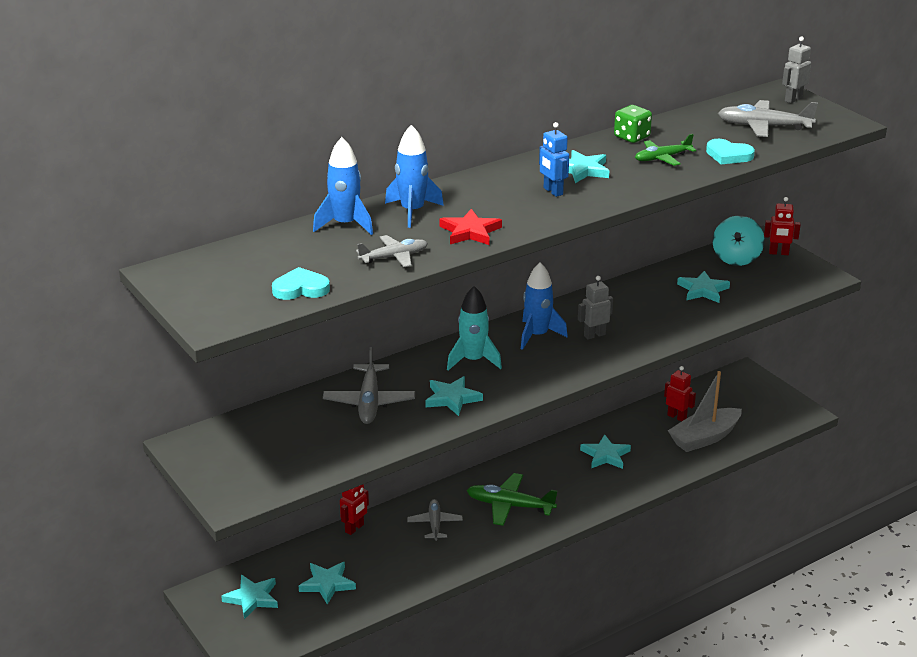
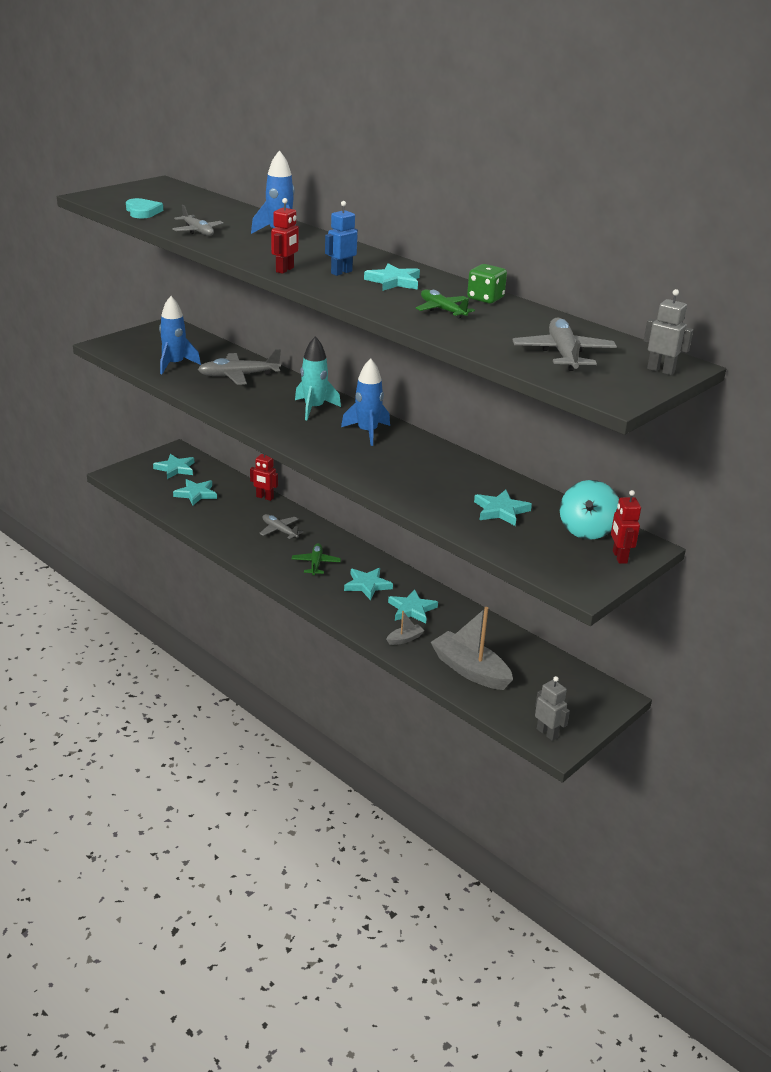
camera: 75 degrees right, 0 degrees up
(345, 225) = (248, 217): blue rocket -> blue rocket (174, 365)
(435, 524) = (280, 530): grey plane -> grey plane turned 120 degrees counterclockwise
(452, 398) = (252, 404): turquoise star -> turquoise star (367, 585)
(470, 231) = (250, 249): red star -> none
(510, 506) = (316, 563): green plane -> green plane, size x0.66
(594, 335) = (380, 457): grey robot -> grey robot (547, 733)
(654, 467) = (405, 639): none -> grey boat
(677, 417) = (499, 650): red robot -> red robot (285, 270)
(728, 155) = (471, 337): turquoise heart -> none
(736, 258) = (586, 530): turquoise spinning top -> turquoise spinning top turned 75 degrees counterclockwise

